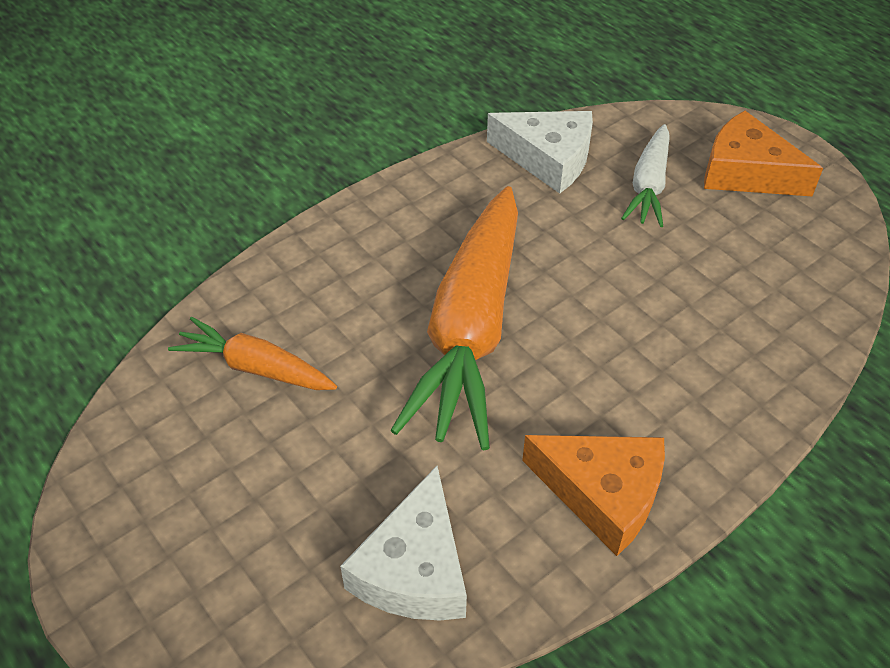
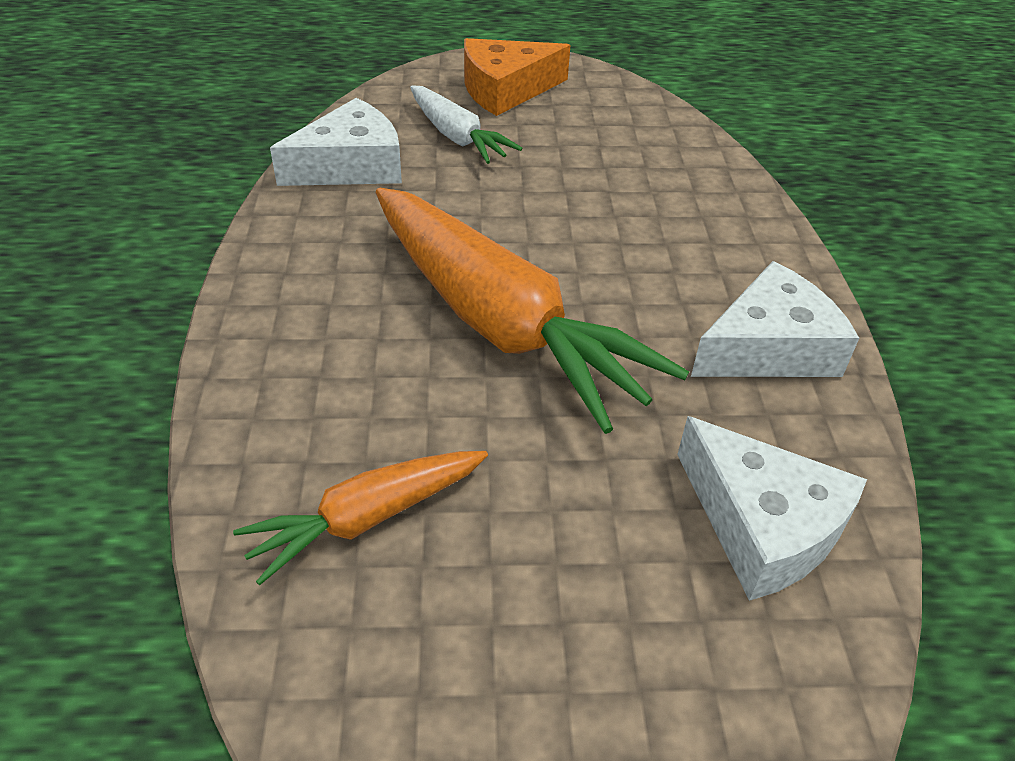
camera: 55 degrees left, 5 degrees down
(603, 494) = (769, 347): orange cheese -> white cheese

